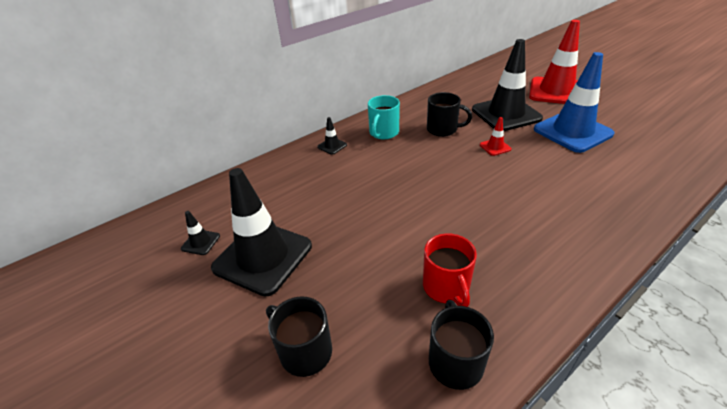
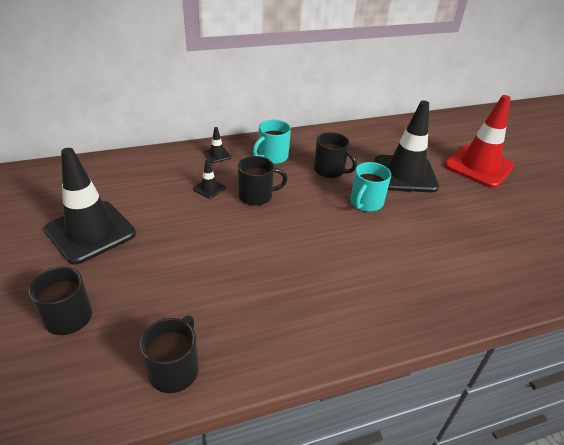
camera: 15 degrees right, 0 degrees up
(200, 242) = (53, 203): black traffic cone -> black traffic cone (209, 188)
(398, 171) = (257, 196): none -> black mug
(446, 287) = (216, 310): red mug -> none
(495, 147) = (366, 203): red traffic cone -> turquoise mug
(572, 132) = (457, 212): blue traffic cone -> none

